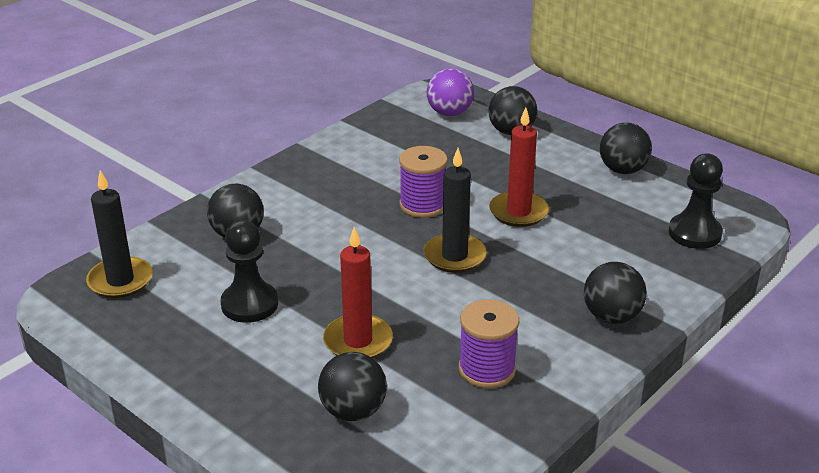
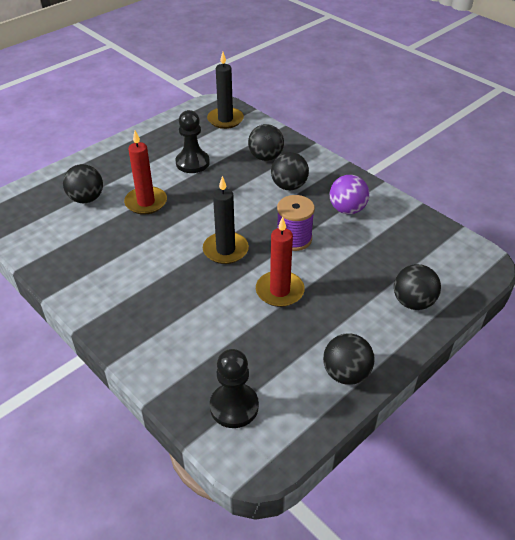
camera: 95 degrees right, 10 degrees up
(449, 113) = (443, 265): purple ball -> purple ball (347, 209)
(487, 369) = (101, 254): purple spool -> none
(611, 316) = (134, 325): black ball -> black ball (289, 186)

